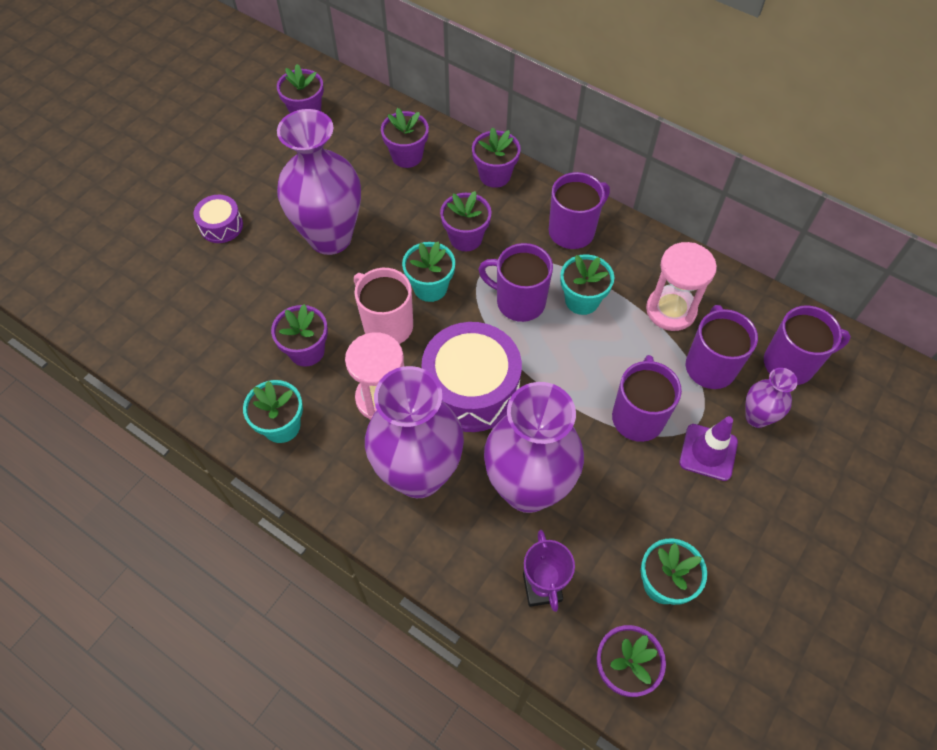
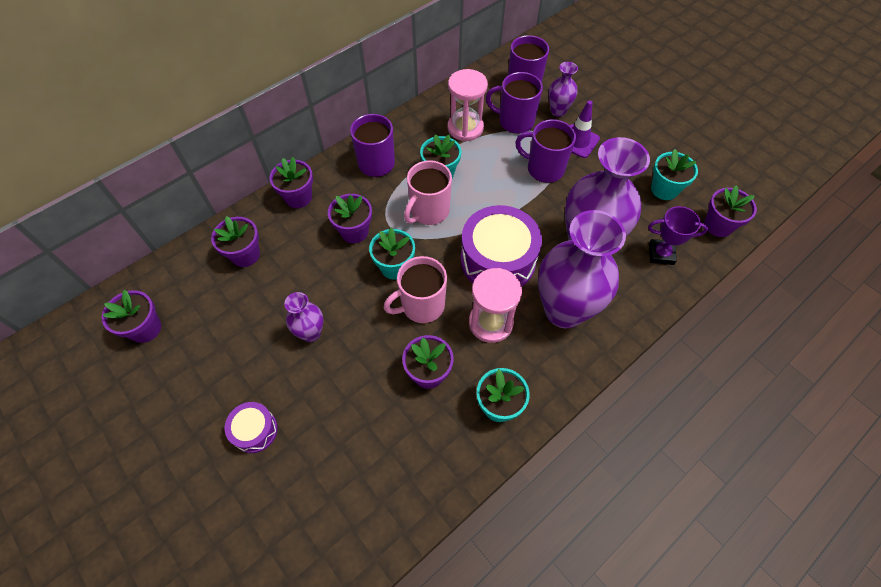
camera: 75 degrees left, 0 degrees up
(330, 237) = (311, 333): purple vase -> purple vase, size x0.48
(519, 302) = (429, 211): purple mug -> pink mug

